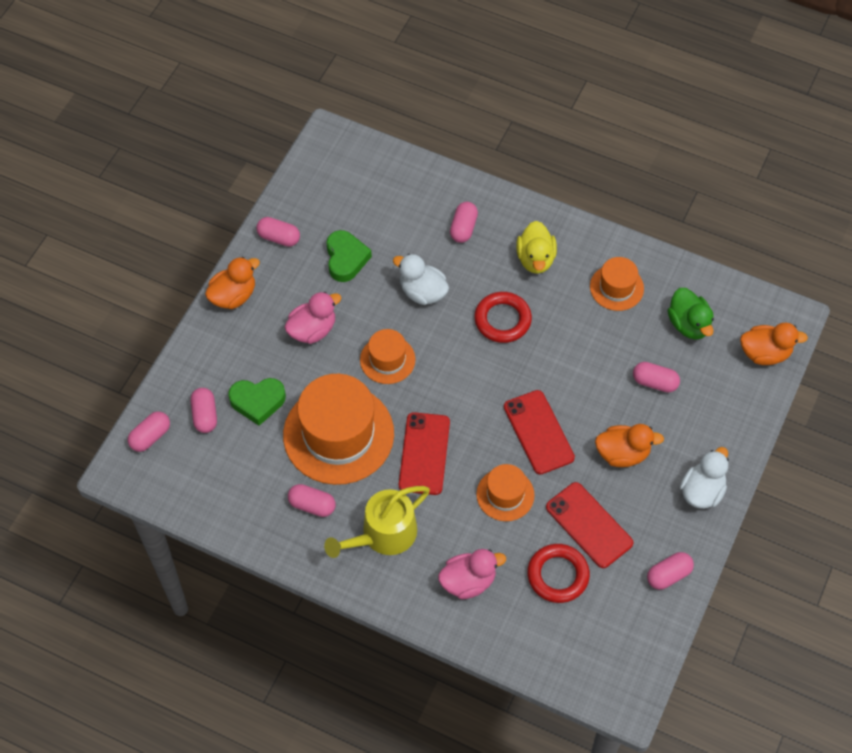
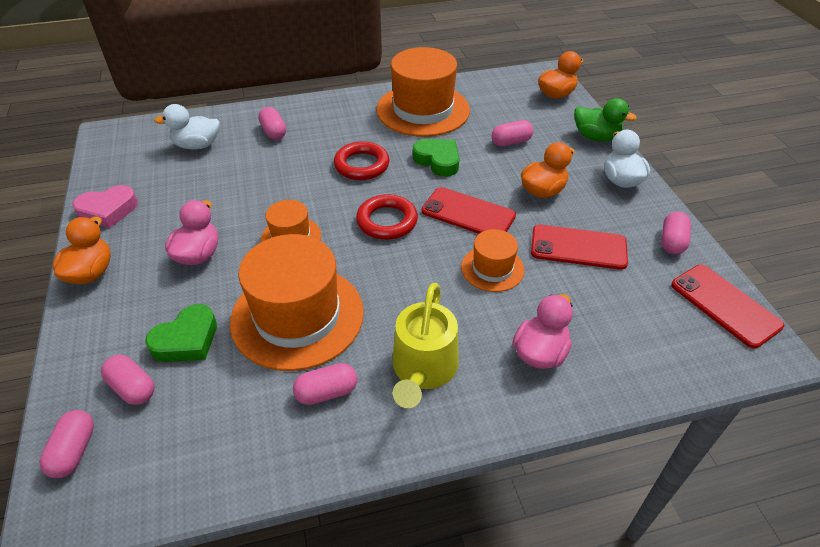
camera: 40 degrees left, 15 degrees down
(279, 237) = (108, 211): pink capsule -> pink heart
(346, 259) = (188, 194): green heart -> green heart (438, 161)
(422, 292) = (278, 181): white duck -> white duck (197, 145)
(424, 453) = (393, 282): red phone -> red phone (725, 305)
(535, 259) = (348, 122): yellow duck -> none
(558, 575) = (601, 296): red ring -> red ring (387, 221)
(616, 287) = (423, 110): orange hat -> orange hat, size x1.95
(689, 324) = (493, 104): green duck -> green duck (596, 137)

